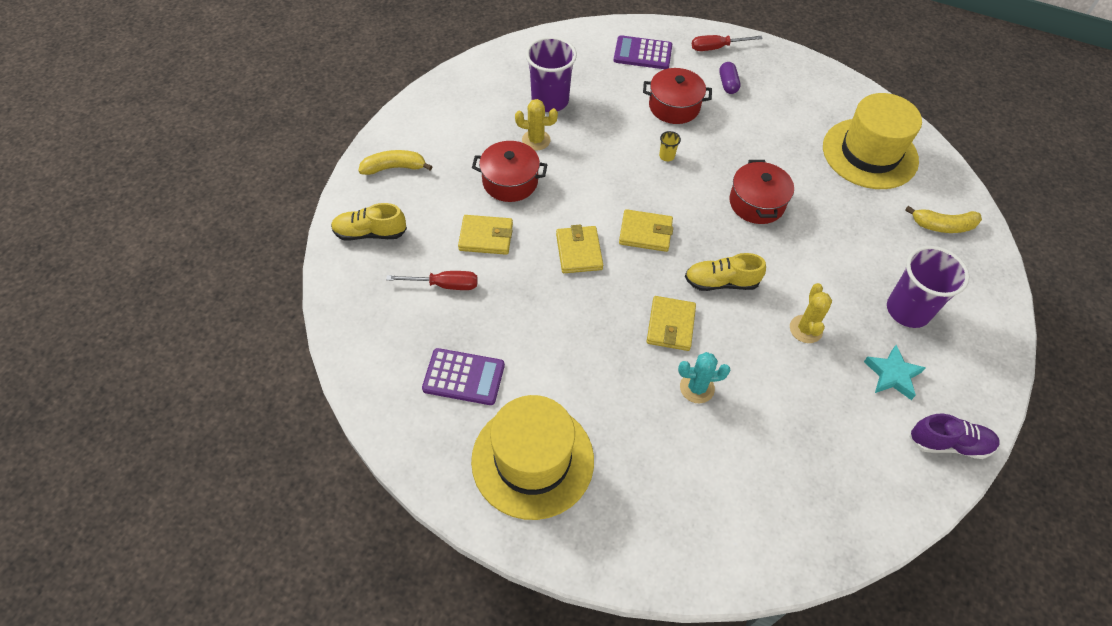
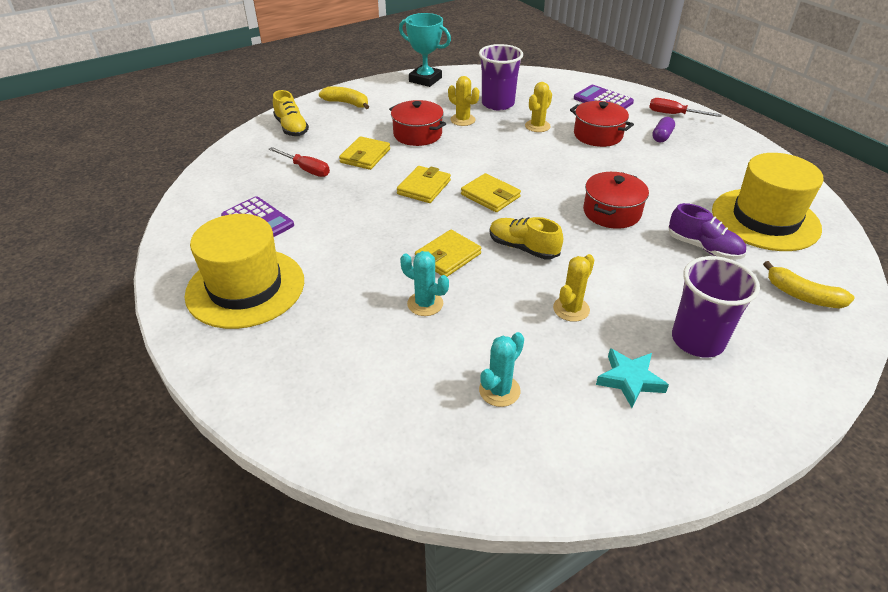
camera: 35 degrees right, 15 degrees down
(370, 233) = (291, 128): yellow shoe -> yellow shoe turned 150 degrees counterclockwise
(445, 93) = (425, 80): none -> turquoise trophy
(486, 237) = (365, 156): yellow wallet -> yellow wallet turned 75 degrees clockwise
(612, 118) = (537, 126): none -> yellow cactus
(666, 156) = (559, 160): yellow cup -> none
(818, 439) = (499, 390): none -> turquoise cactus
(949, 443) = (641, 464): purple shoe -> purple shoe (703, 248)

